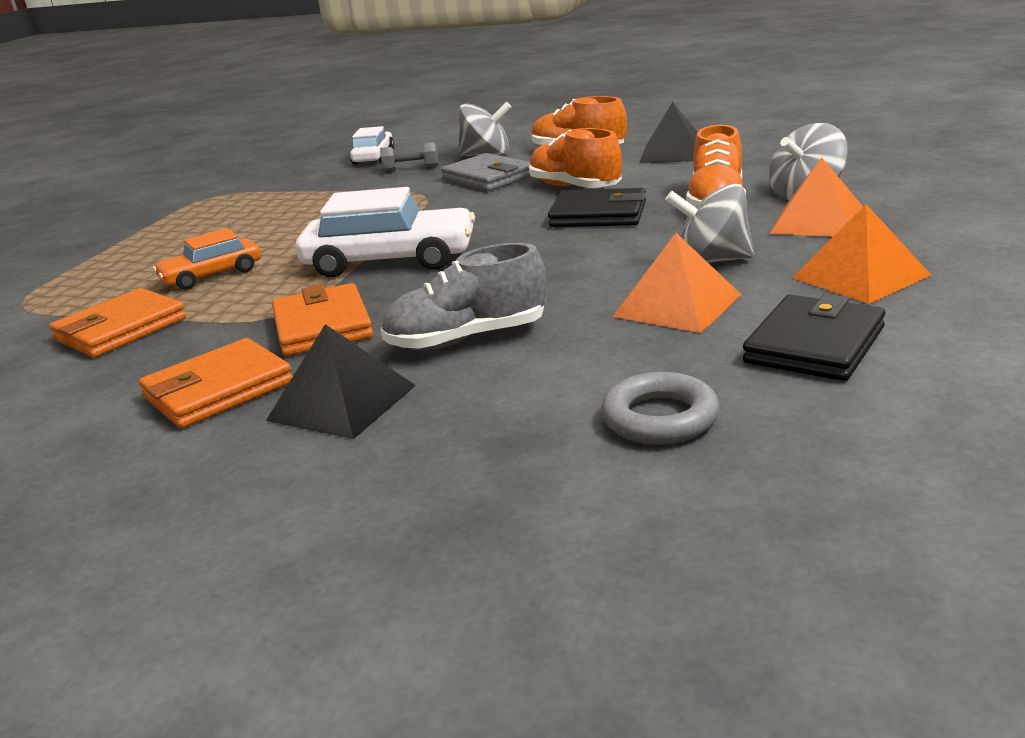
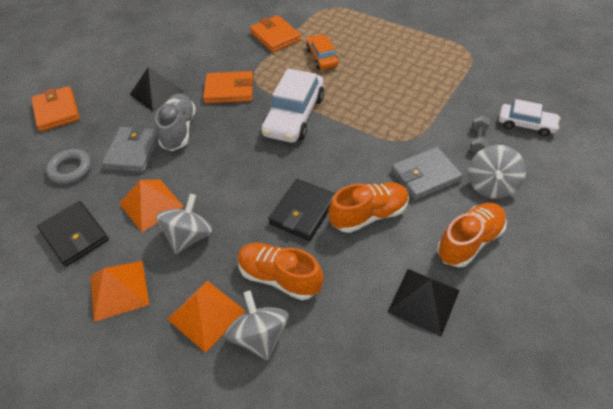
camera: 105 degrees right, 25 degrees up
(218, 390) = (194, 64): orange wallet -> orange wallet (57, 111)
(557, 364) = (133, 152): none -> grey wallet

